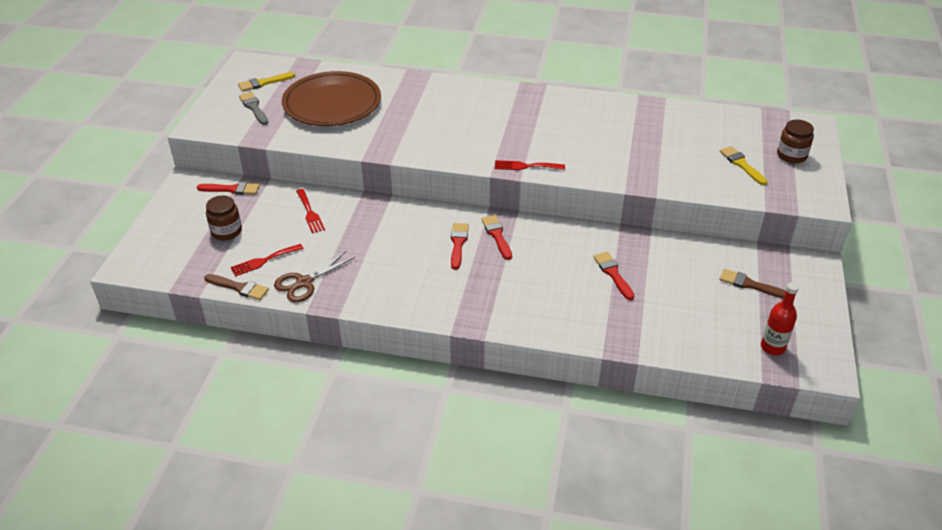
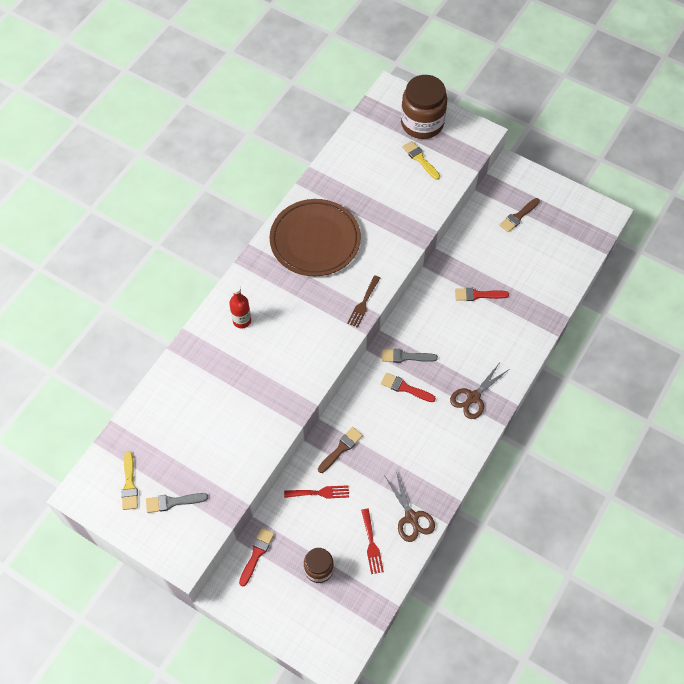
camera: 70 degrees left, 20 degrees up
(239, 287) = (399, 571): brown brush -> brown brush (341, 448)
(332, 104) = (199, 429): brown plate -> brown plate (315, 240)
(474, 299) = (473, 397): none -> brown scissors
(497, 235) = (405, 356): red brush -> grey brush
(525, 166) = (363, 303): red fork -> brown fork
(741, 164) = (420, 159): yellow brush -> yellow brush turned 60 degrees clockwise
(772, 347) = (580, 233): red bottle -> red bottle (242, 321)
(791, 155) = (422, 123): brown jar -> brown jar, size x1.80

